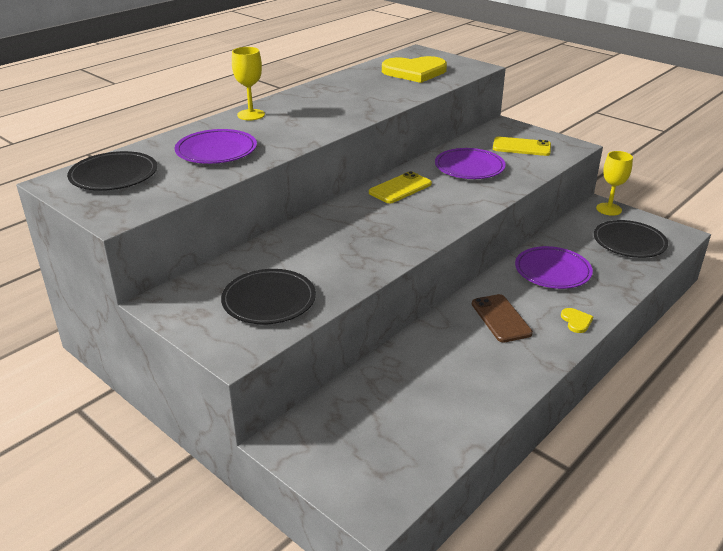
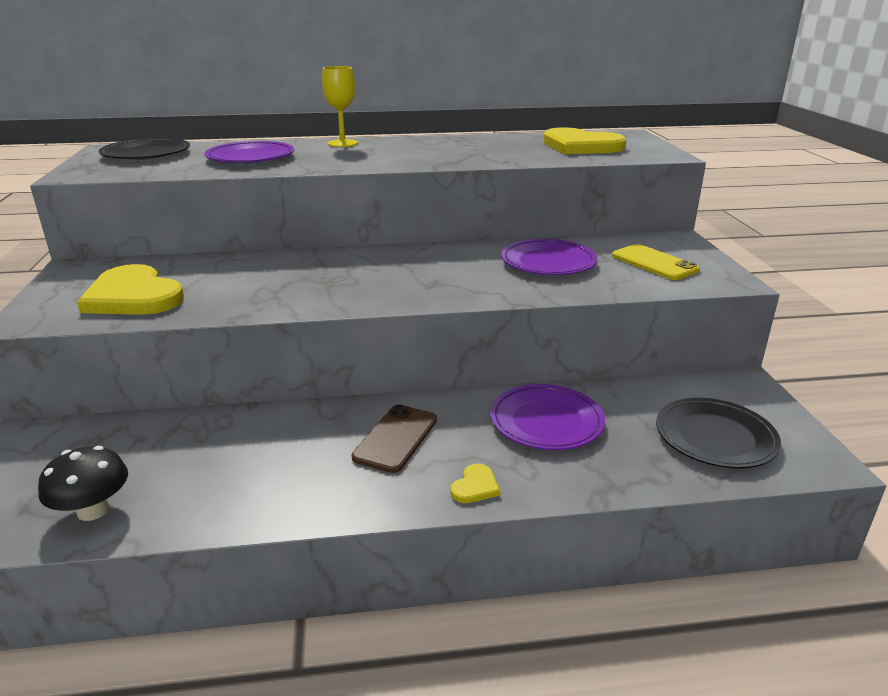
camera: 40 degrees right, 5 degrees down
(269, 300) = (133, 296): black plate -> yellow heart
(400, 188) = (434, 257): yellow phone -> none
(421, 448) = (93, 510): none -> black mushroom
(608, 209) = (751, 390): yellow goblet -> none

